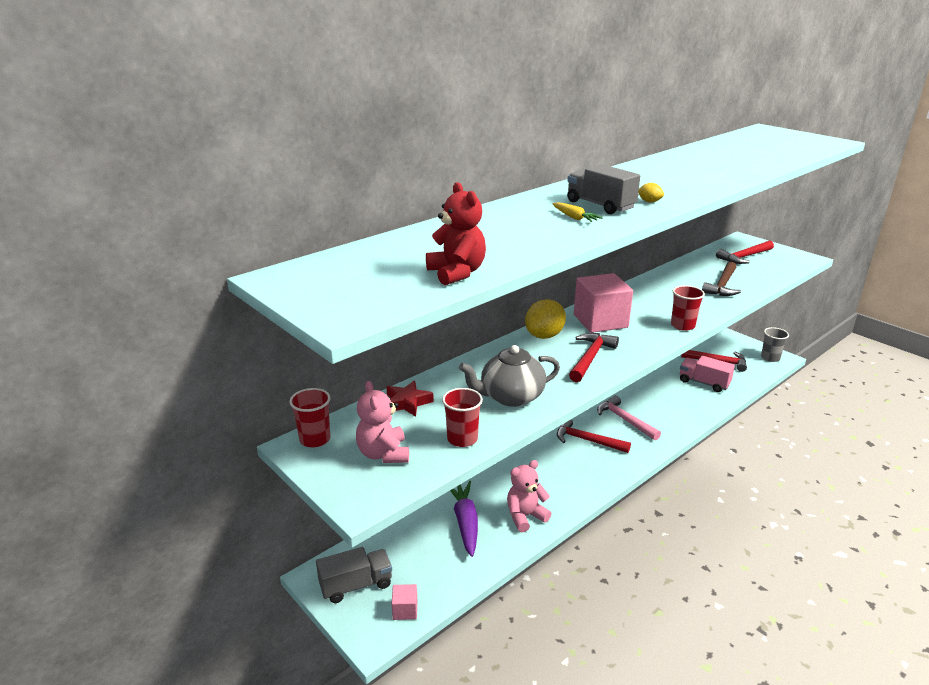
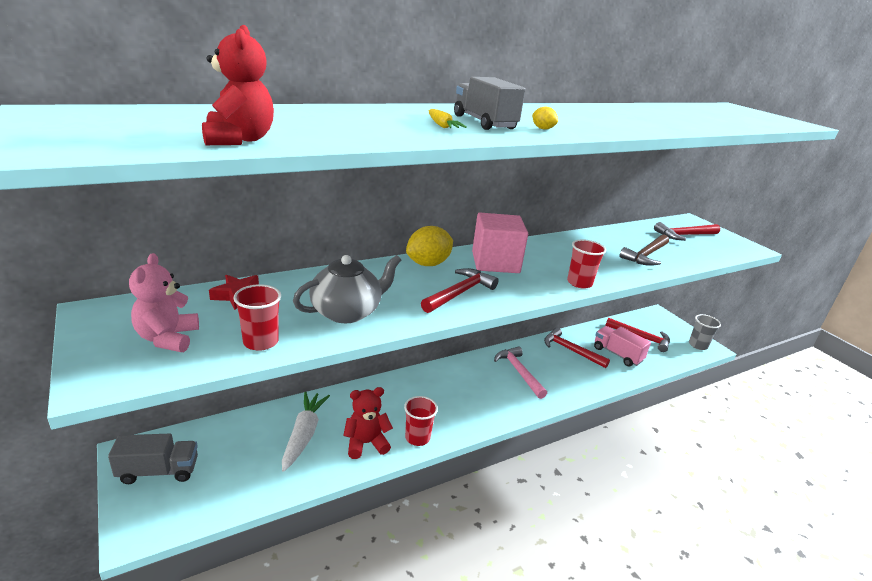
camera: 10 degrees right, 0 degrees up
(315, 439) = (116, 309): red cup -> red cup (417, 437)
(405, 610) = (187, 510): pink cube -> none
(465, 522) = (304, 434): purple carrot -> white carrot
(511, 397) = (347, 312): grey teapot -> grey teapot turned 150 degrees clockwise
(525, 516) = (366, 443): pink teddy bear -> red teddy bear
(587, 440) = (470, 383): red hammer -> red hammer (570, 350)

